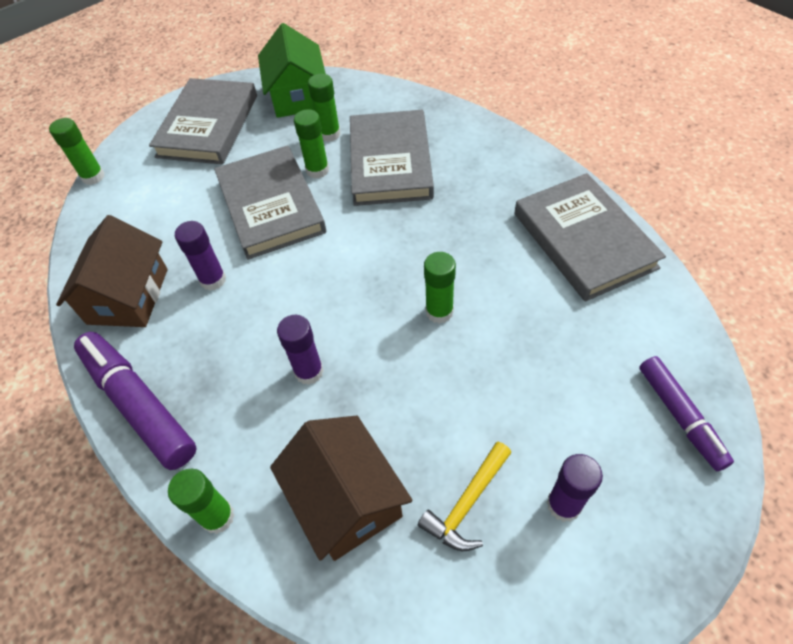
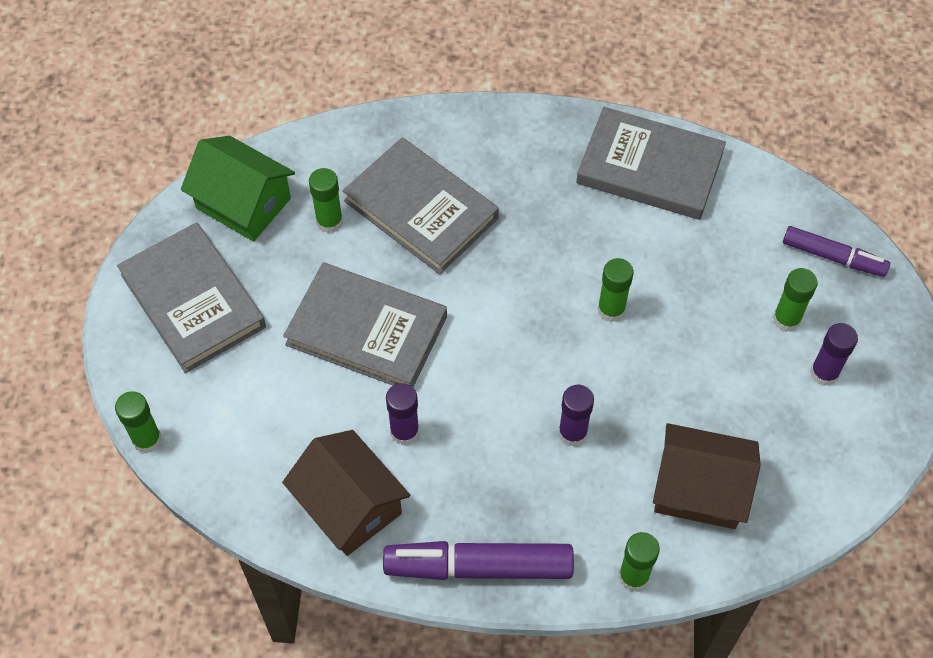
camera: 50 degrees left, 5 degrees up
(317, 170) = (365, 266): green glue stick -> green glue stick (786, 319)
(467, 503) = (771, 423): yellow hammer -> none

